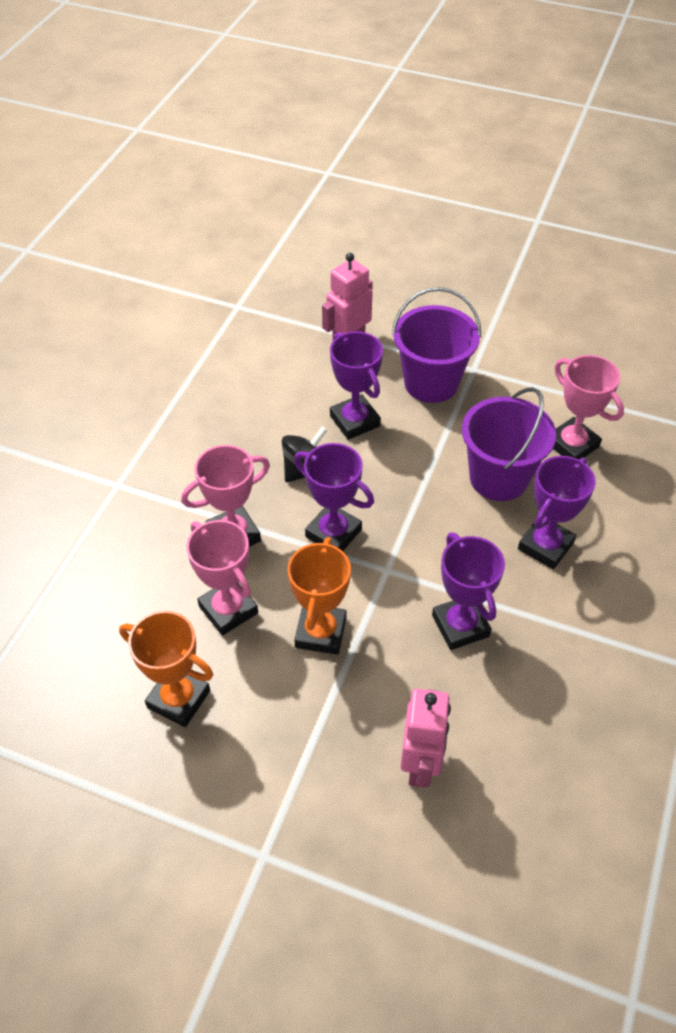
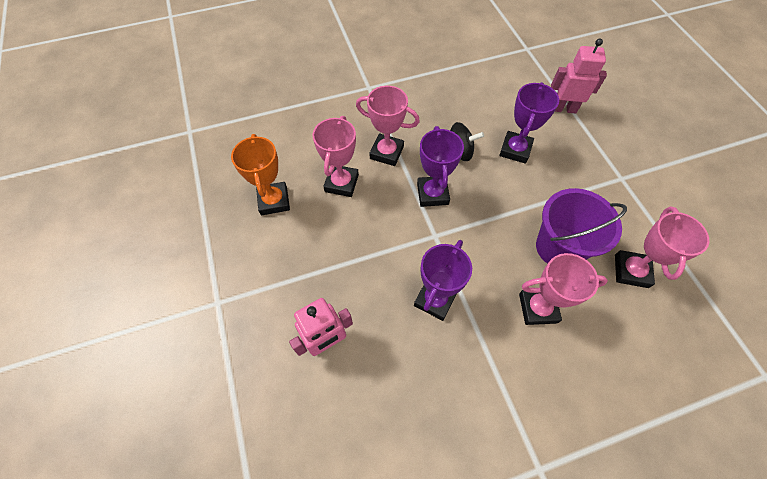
camera: 50 degrees right, 10 degrees up
(320, 632) = (366, 233): orange trophy -> none
(431, 383) = (585, 165): purple bucket -> none
(545, 546) = (538, 308): purple trophy -> pink trophy

